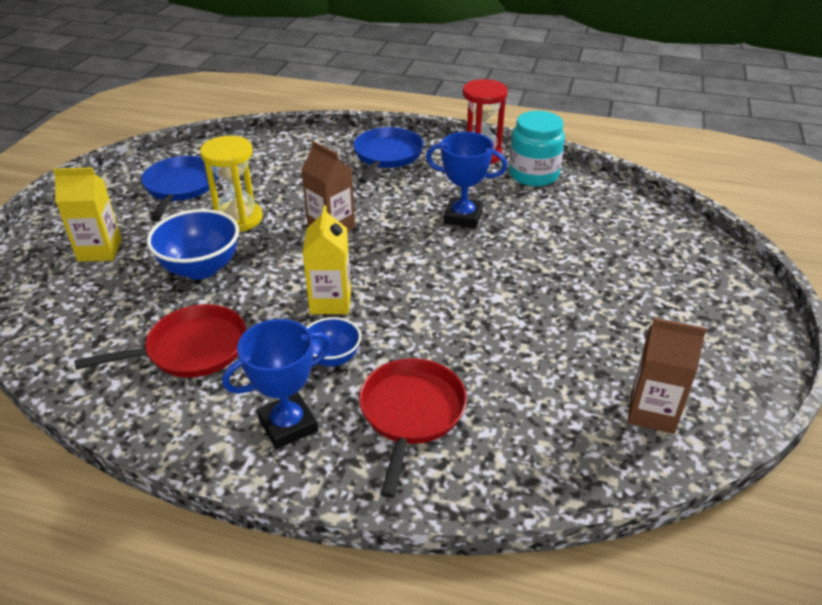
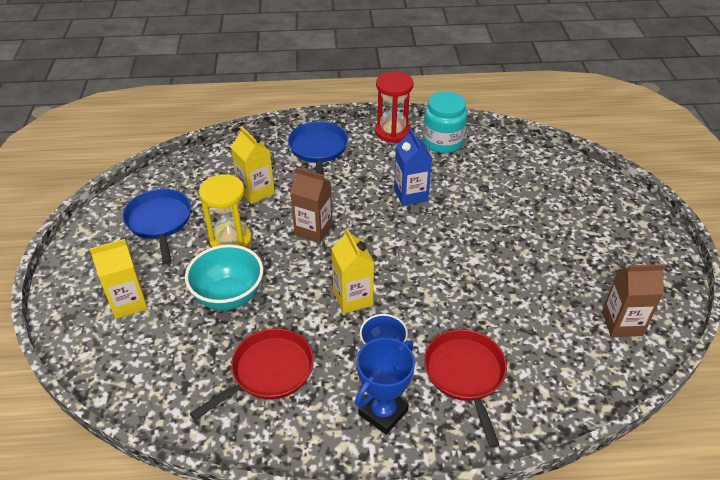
camera: 20 degrees left, 5 degrees up
(201, 268) = (229, 296): blue bowl -> turquoise bowl
(295, 180) = (256, 191): none -> yellow carton
(463, 217) = (410, 195): blue trophy -> blue carton

